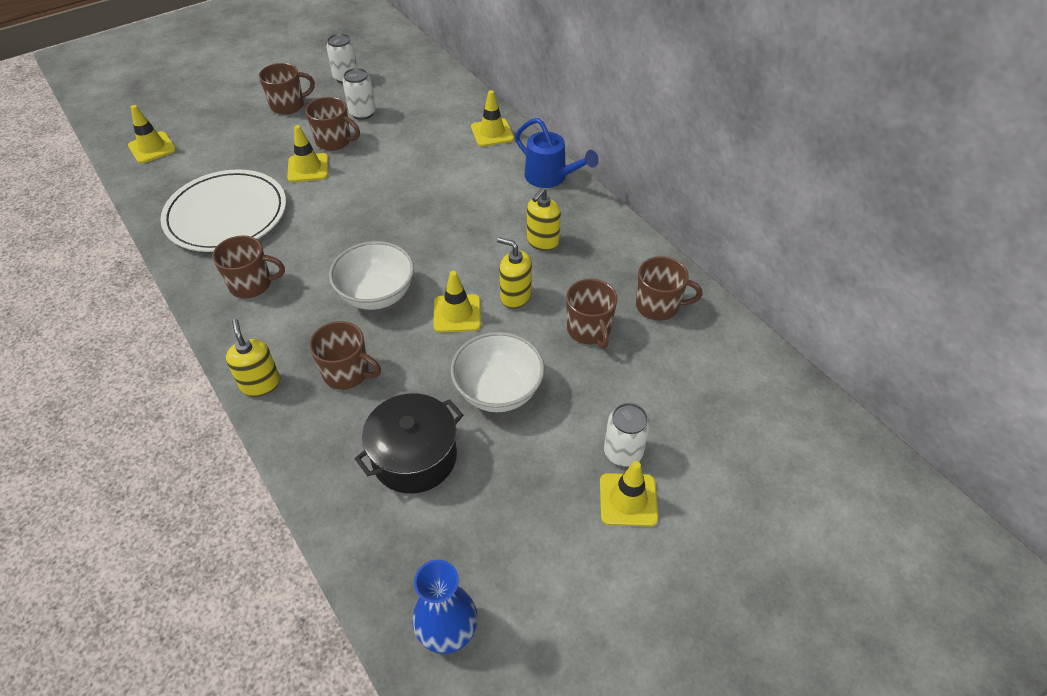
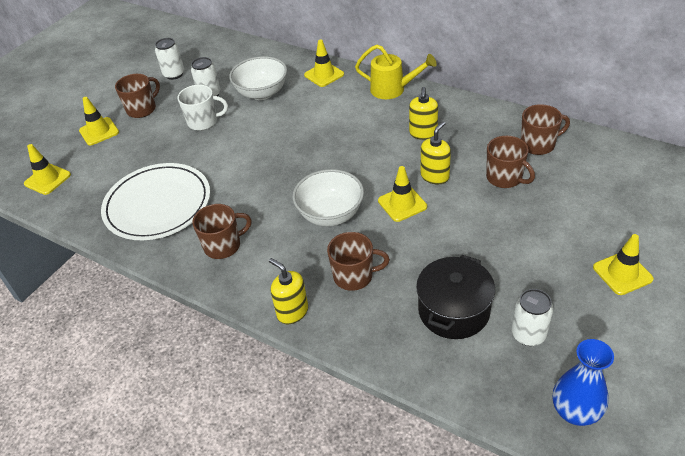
camera: 20 degrees left, 5 degrees down
(308, 168) = (198, 147): yellow traffic cone -> yellow traffic cone (99, 131)
(334, 141) = (203, 122): brown mug -> white mug
(498, 391) = (476, 242): white bowl -> white bowl (262, 93)
(515, 296) = (435, 176): yellow soap dispenser -> yellow soap dispenser turned 120 degrees clockwise
(550, 177) = (393, 90): blue watering can -> yellow watering can
(623, 452) = (593, 245): white can -> white can (528, 334)

